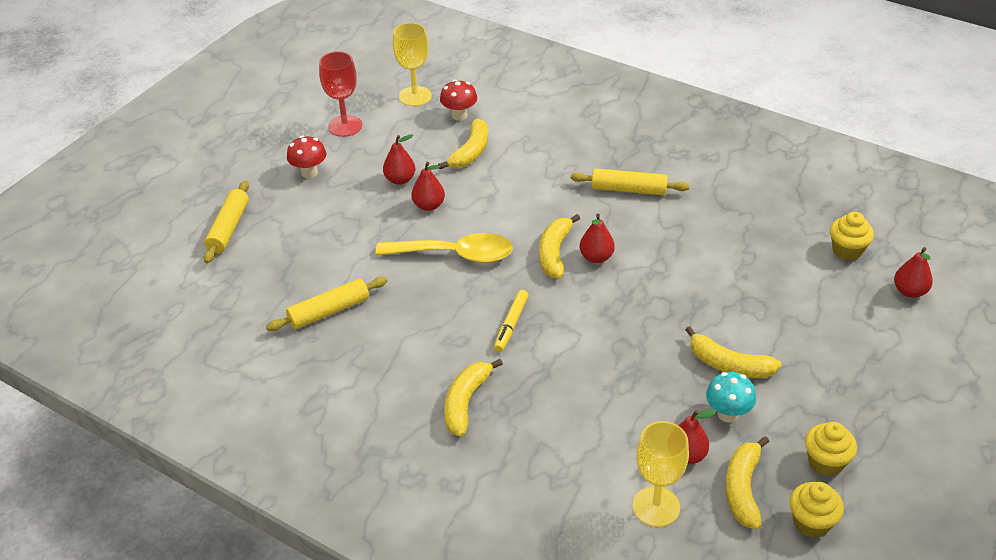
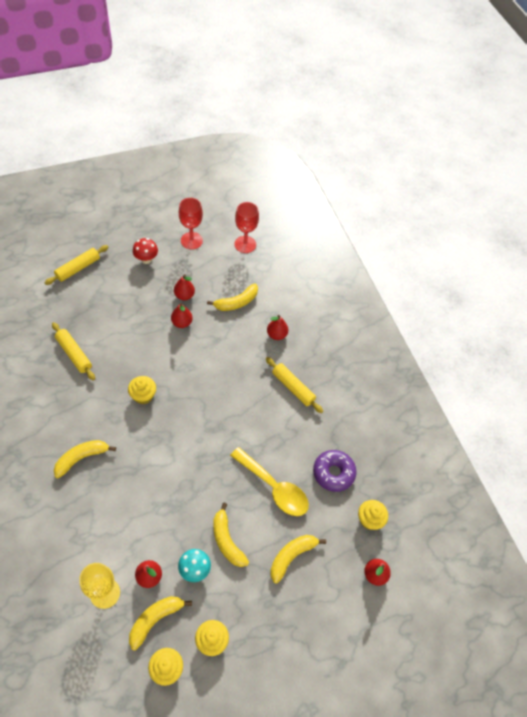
camera: 30 degrees right, 15 degrees up
(329, 311) = (74, 354): yellow rolling pin -> yellow rolling pin turned 45 degrees clockwise
(415, 96) = (245, 244): yellow goblet -> red goblet
(454, 255) = (163, 364): yellow spoon -> yellow spoon (274, 487)
(459, 115) = (255, 273): red mushroom -> none
(467, 298) = (143, 396): none -> yellow cupcake
(511, 324) = (147, 428): yellow marker -> none
(555, 253) = (213, 400): yellow banana -> yellow banana (291, 556)
(596, 257) = (230, 419): red pear -> red pear (276, 335)
(763, 235) = (333, 473): none -> purple donut

